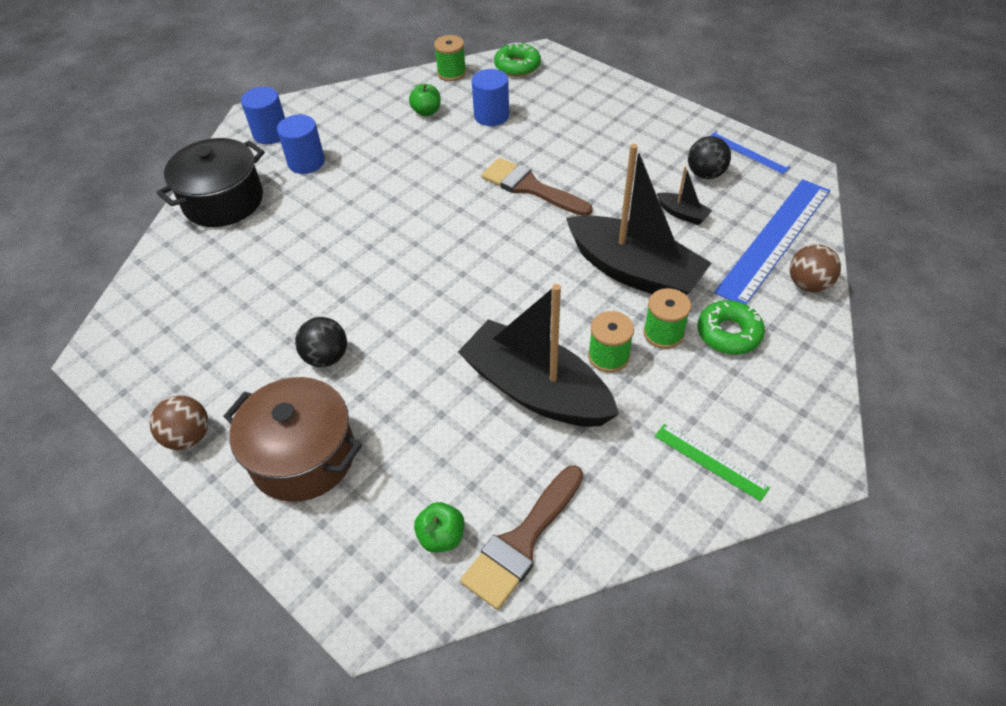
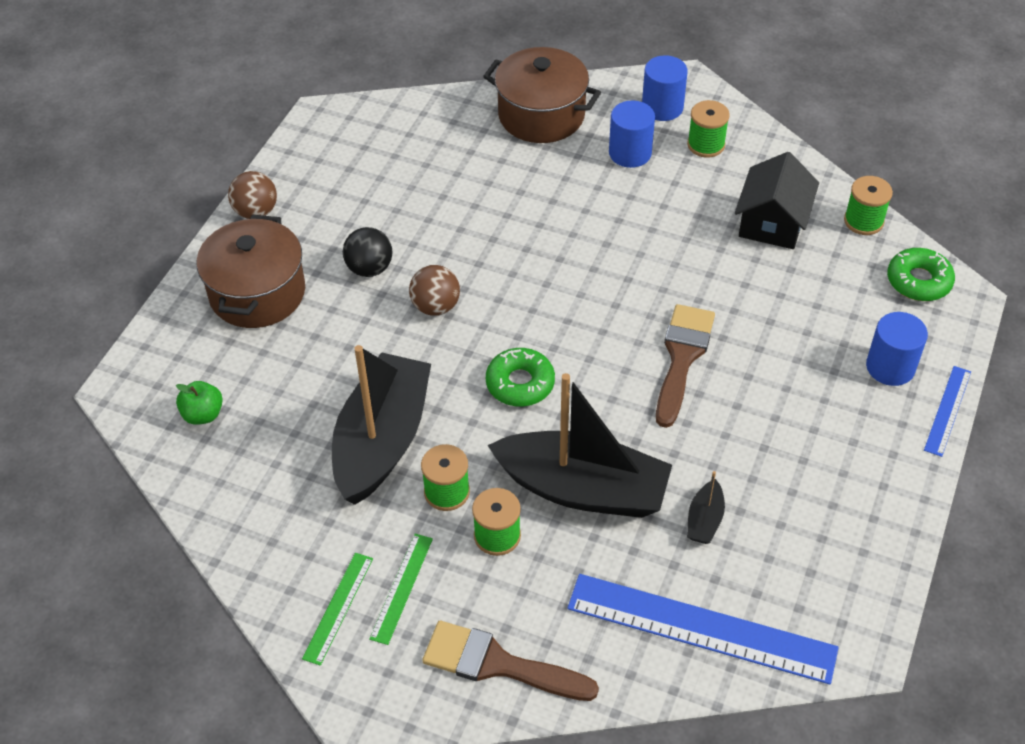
camera: 70 degrees right, 0 degrees up
(223, 201) = (541, 115): black pot -> brown pot
(327, 122) = (706, 145): none -> green spool
(426, 112) = (772, 222): green apple -> black house
(491, 116) = (798, 284): blue cylinder -> blue cylinder (890, 367)
(522, 541) = (212, 473): brown brush -> brown brush (498, 664)
(633, 271) = (582, 489): black boat -> black boat turned 90 degrees counterclockwise
(699, 409) = (401, 588): none -> green ruler
(705, 174) = (795, 532): black ball -> none
(728, 333) = (519, 599): green donut -> green donut (520, 383)
(748, 152) = (869, 575): blue ruler -> blue ruler (947, 410)
(808, 284) = (633, 674): brown ball -> brown ball (435, 306)

